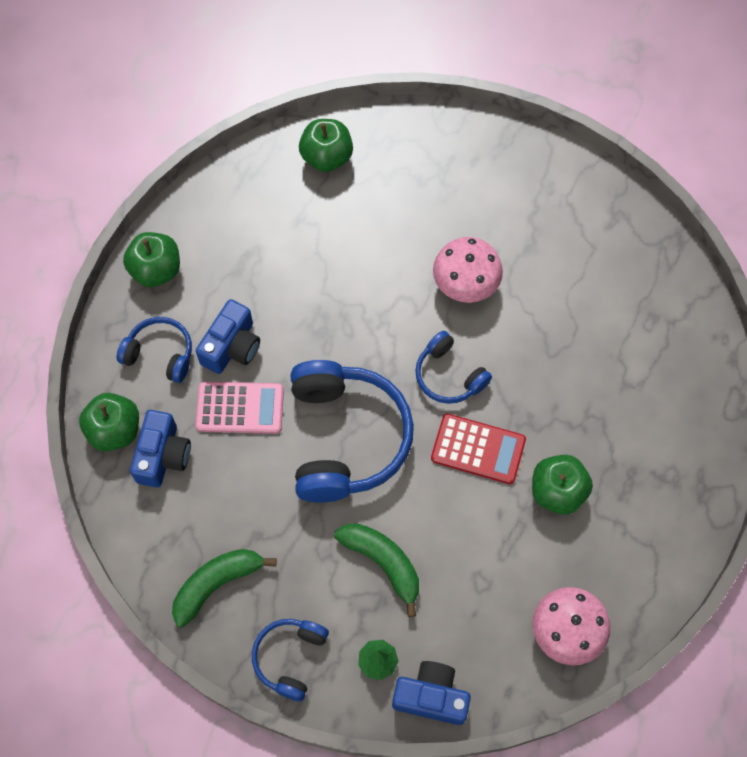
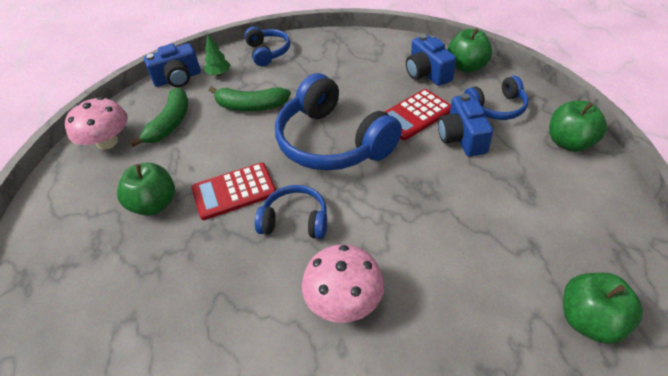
camera: 145 degrees right, 20 degrees down
(217, 584) = (334, 52): green banana -> green banana (170, 123)
(240, 408) = (414, 115): pink calculator -> red calculator

